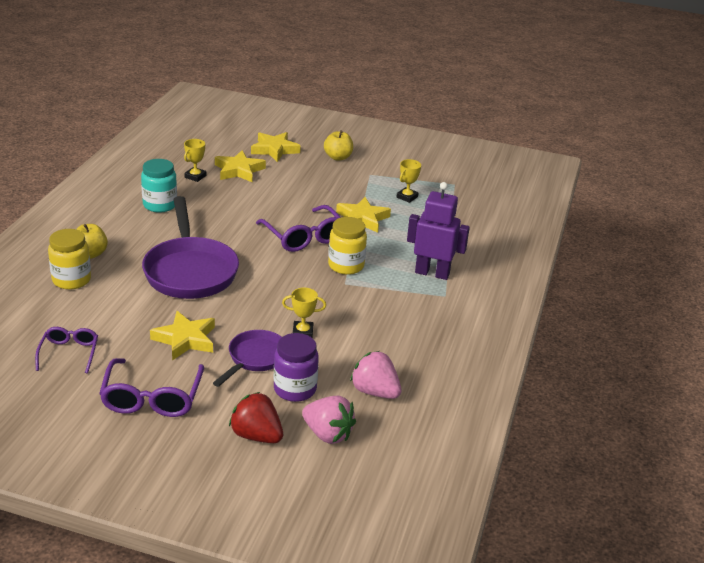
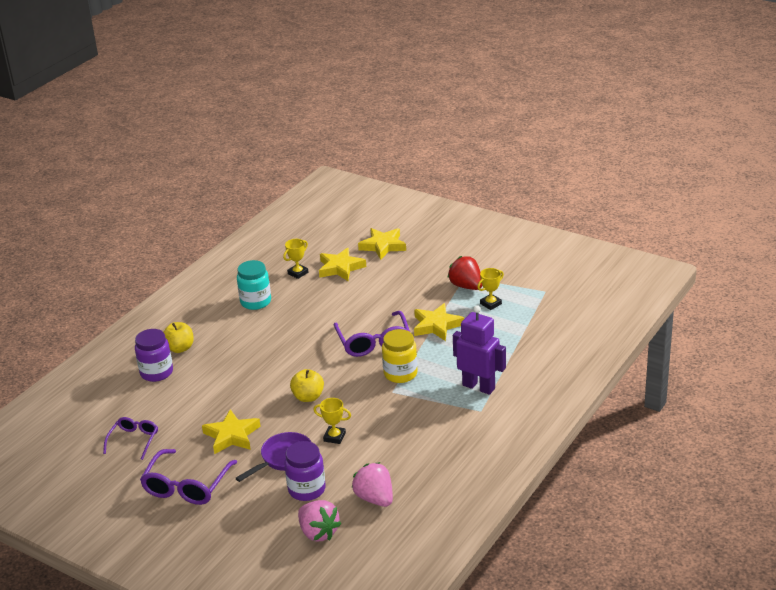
camera: 20 degrees right, 0 degrees up
(71, 280) = (156, 372): yellow jar -> purple jar
(190, 271) = (259, 370): purple pan -> none
(256, 435) = (259, 527): red strawberry -> red strawberry (466, 286)
(338, 157) = (441, 256): yellow apple -> yellow apple (308, 397)

